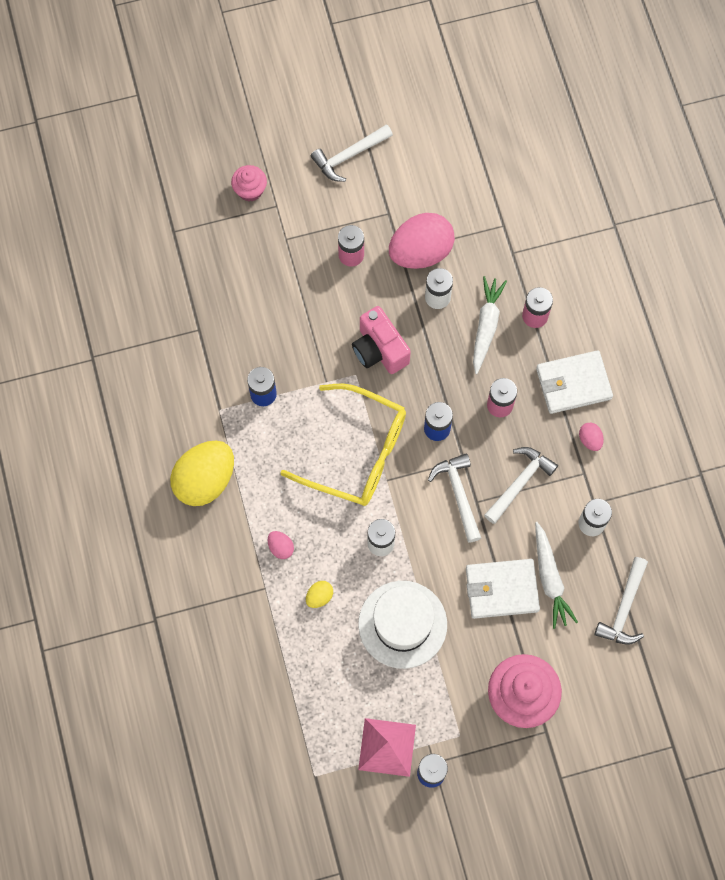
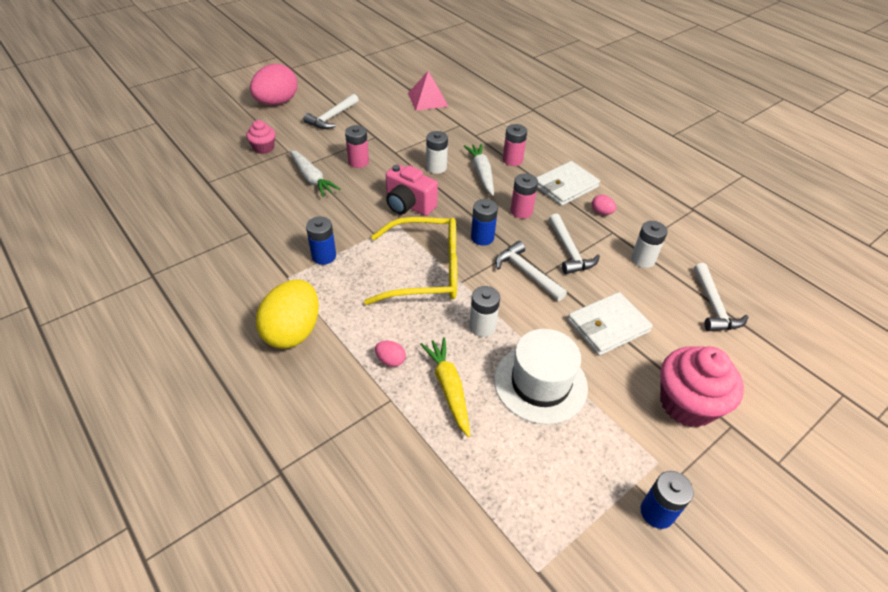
camera: 25 degrees left, 25 degrees down
(319, 597) = (448, 388): yellow egg -> yellow carrot
(387, 747) = (596, 504): pink pyramid -> pink pyramid (428, 99)
(420, 252) = (410, 149): pink egg -> pink egg (277, 102)
(520, 482) = (569, 251): white hammer -> white hammer turned 150 degrees clockwise
(550, 578) = (640, 305): white carrot -> white carrot (312, 178)

